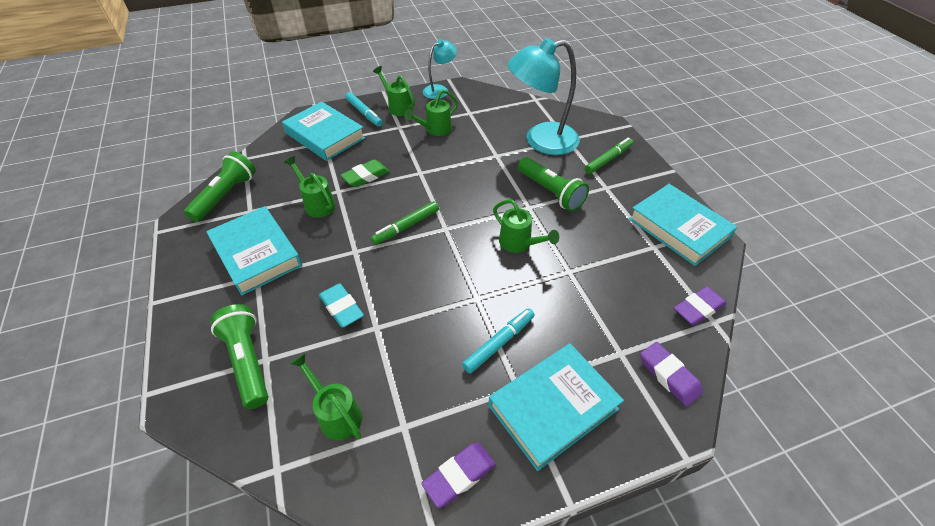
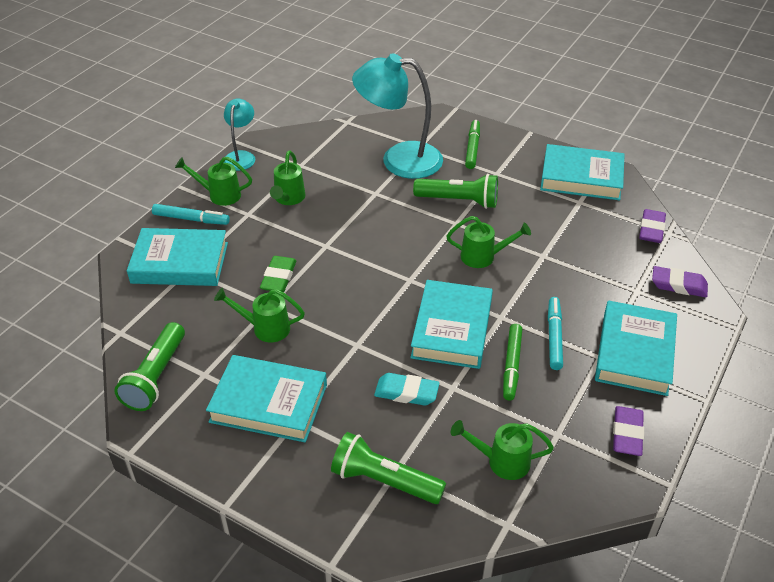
camera: 40 degrees left, 5 degrees down
(226, 195) = (156, 377): green flashlight -> green flashlight turned 150 degrees counterclockwise
(406, 226) = (375, 298): green marker -> green marker (511, 365)
(429, 283) = (452, 329): none -> turquoise book
(541, 141) = (399, 160): turquoise lamp -> turquoise lamp turned 60 degrees clockwise

